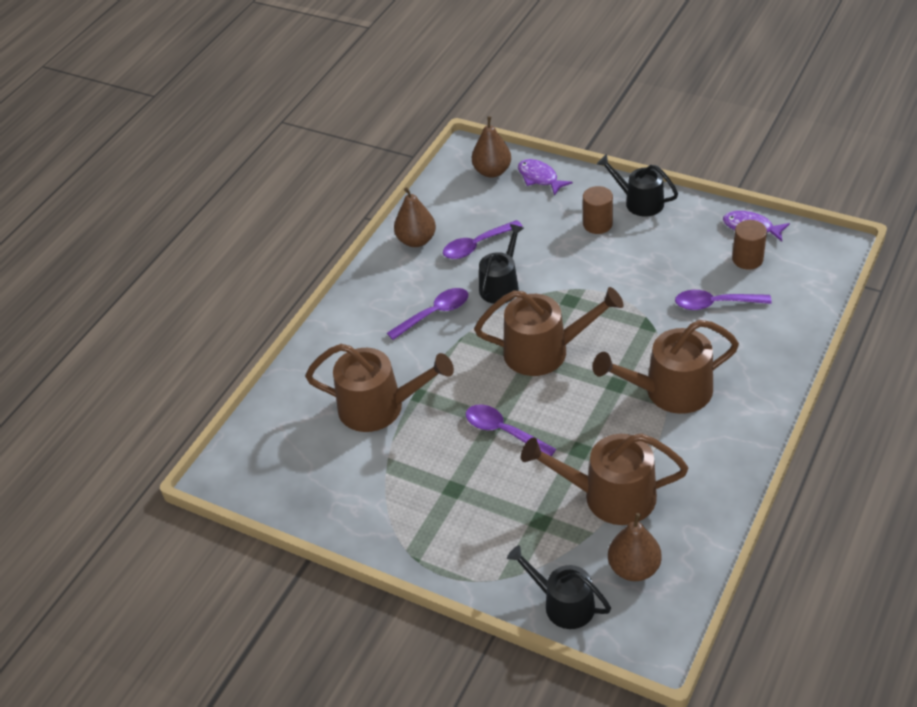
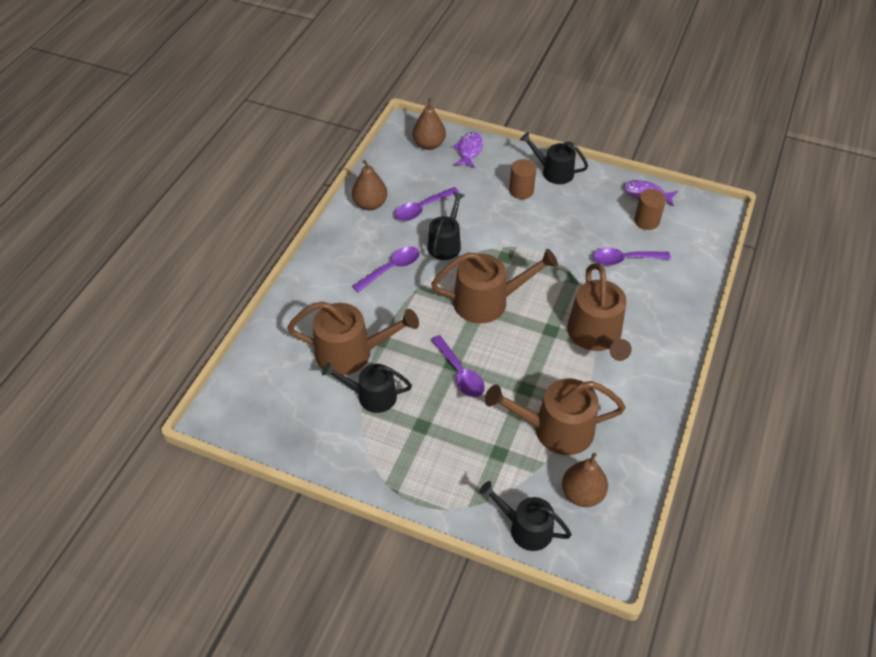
camera: 10 degrees left, 5 degrees up
(399, 455) = (372, 396): none -> black watering can
(503, 431) = (460, 373): purple spoon -> purple spoon turned 150 degrees counterclockwise
(539, 178) = (469, 150): purple fish -> purple fish turned 60 degrees clockwise
(670, 391) = (596, 335): brown watering can -> brown watering can turned 75 degrees counterclockwise

